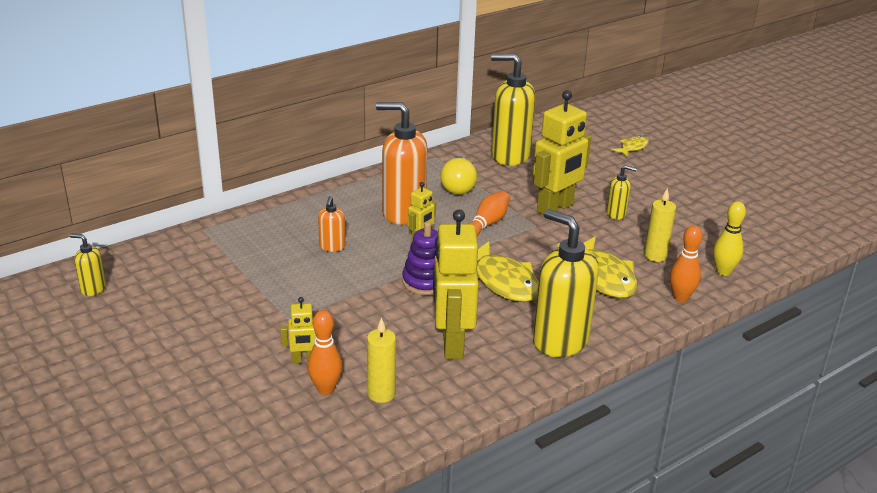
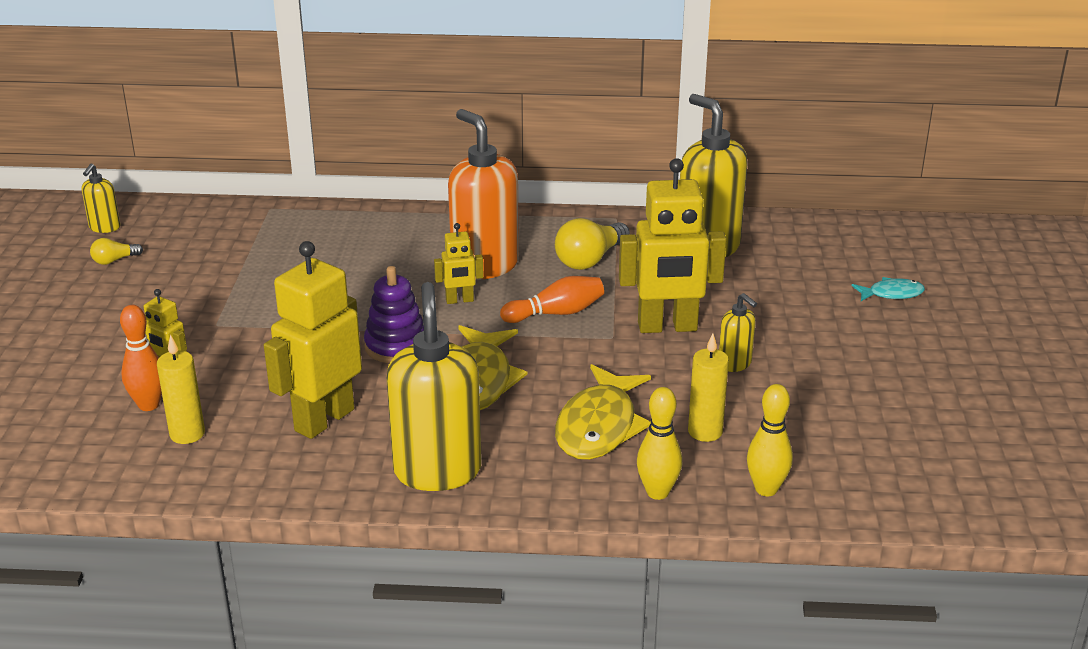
camera: 40 degrees right, 0 degrees up
(93, 289) = (104, 228): yellow soap dispenser -> yellow soap dispenser turned 135 degrees counterclockwise
(140, 308) = (114, 260): none -> yellow light bulb
(332, 247) = (359, 272): orange soap dispenser -> none
(632, 148) = (891, 294): yellow fish -> turquoise fish
(681, 297) = (657, 492): orange bowling pin -> yellow bowling pin

